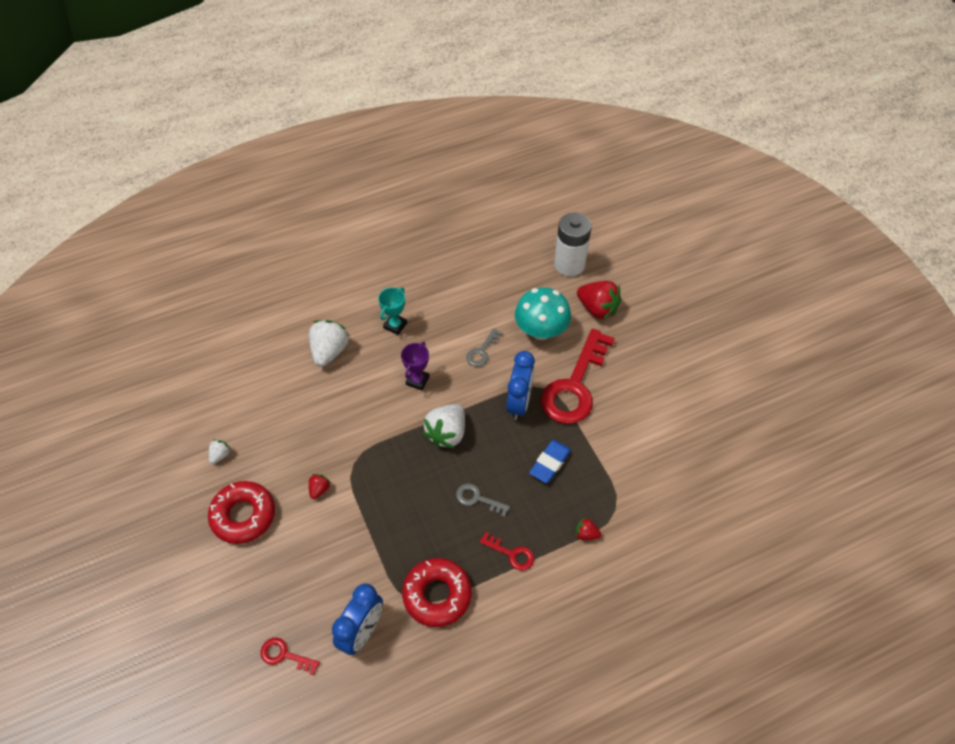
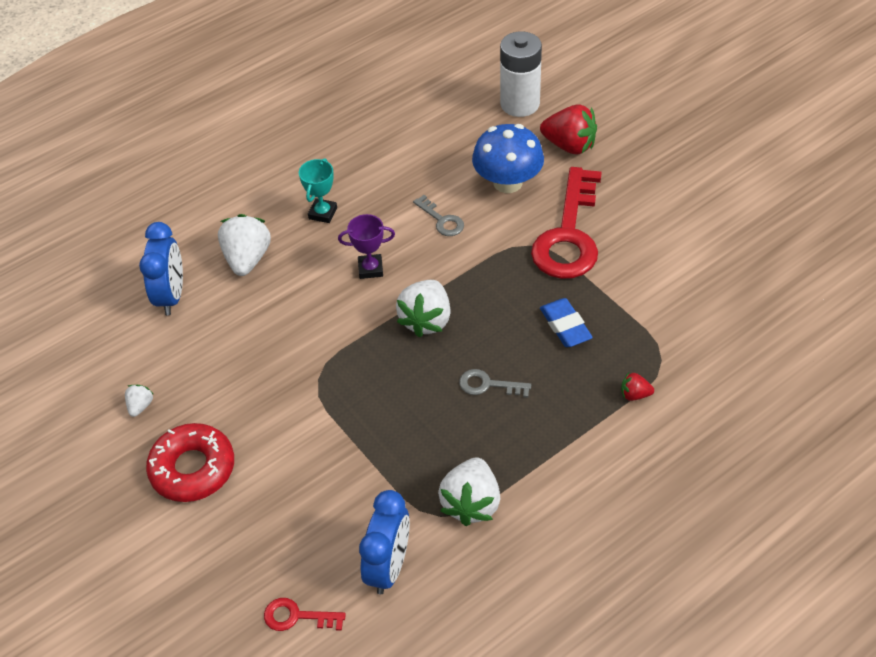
camera: 10 degrees left, 5 degrees down
(319, 489) = (283, 417): red strawberry -> none
(417, 380) = (370, 269): purple trophy -> purple trophy turned 75 degrees clockwise
(437, 595) = (471, 503): red donut -> white strawberry
(482, 351) = (442, 220): grey key -> grey key turned 60 degrees counterclockwise
(511, 553) = (549, 436): red key -> none
(519, 403) = (506, 268): blue clock -> blue clock (171, 295)
(541, 330) = (507, 182): turquoise mushroom -> blue mushroom
(550, 463) = (565, 326): blue eraser -> blue eraser turned 45 degrees counterclockwise

